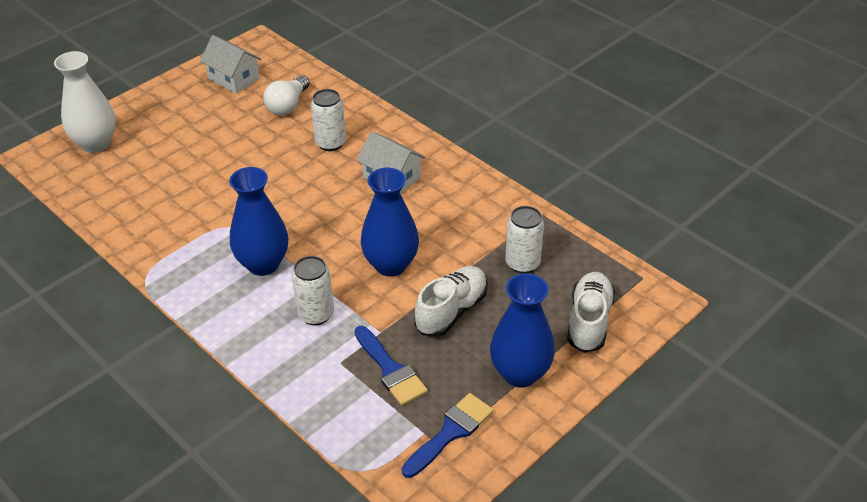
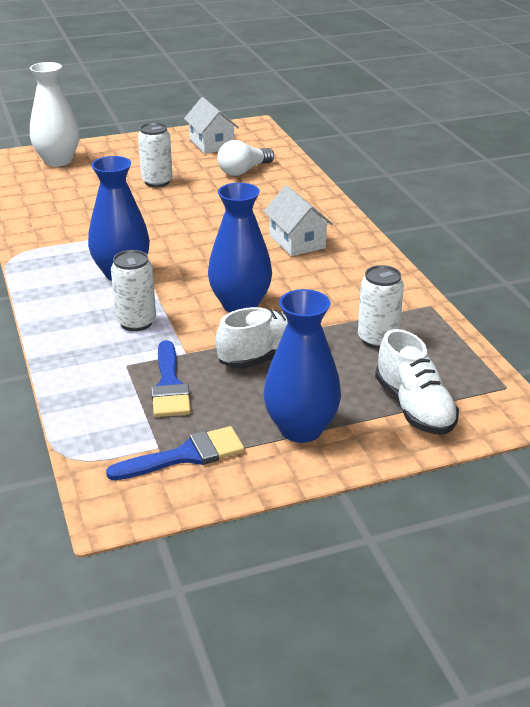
camera: 25 degrees right, 10 degrees down
(330, 143) = (260, 204): white can -> white can (157, 182)
(589, 321) = (414, 407): white shoe -> white shoe turned 120 degrees clockwise

